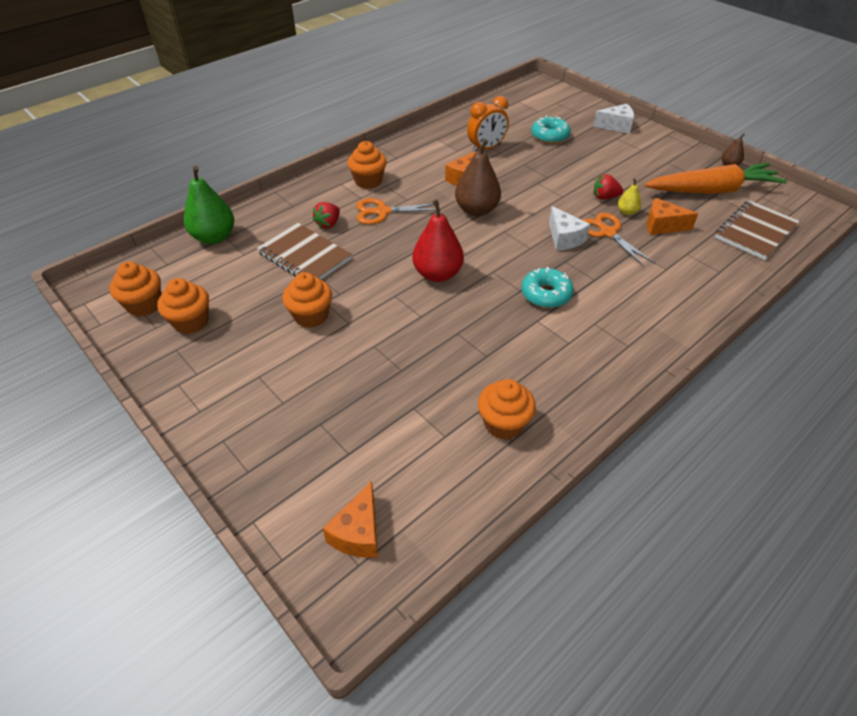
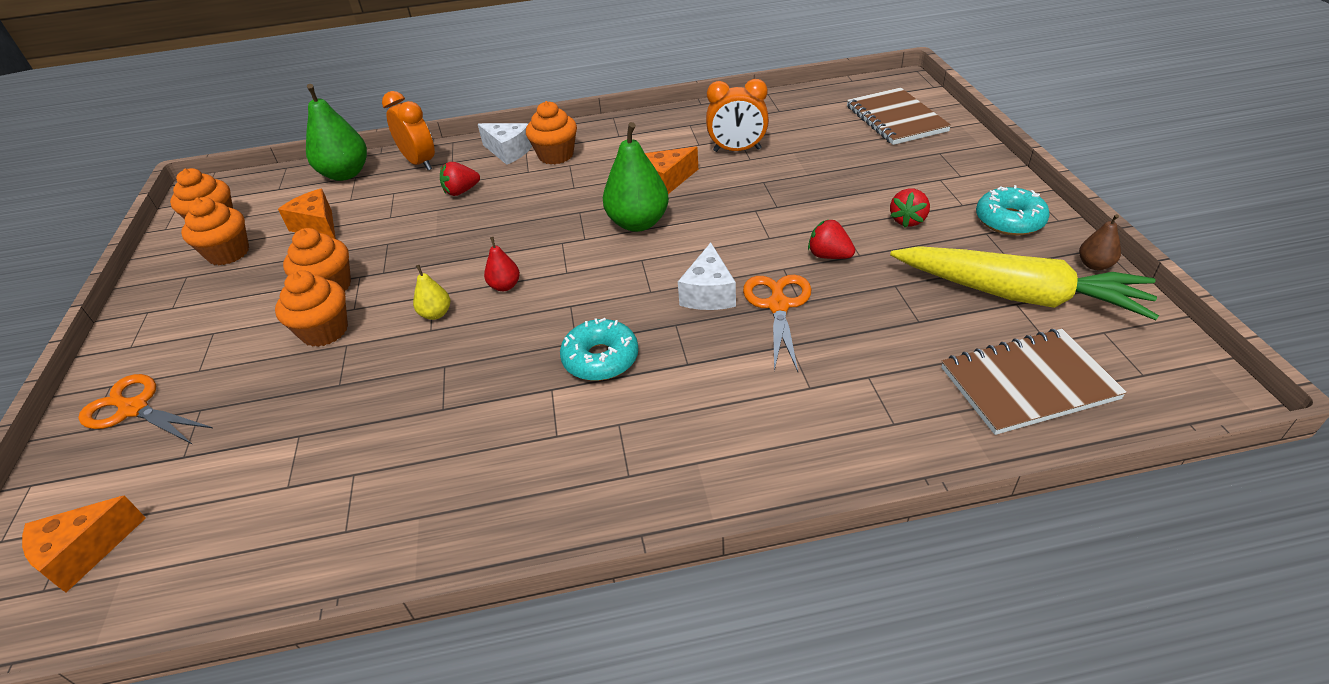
camera: 35 degrees right, 5 degrees down
(268, 213) = (420, 163): none -> orange clock
(304, 256) = (399, 219): brown notebook -> brown notebook (895, 119)
(382, 212) = (531, 194): orange scissors -> orange scissors (134, 409)
(437, 274) = (505, 286): red pear -> red pear, size x0.49
(476, 210) = (638, 223): brown pear -> green pear
(503, 423) = (361, 504): orange cupcake -> orange cupcake (325, 331)
(550, 136) = (841, 154): turquoise donut -> turquoise donut (1009, 220)
(616, 126) = (957, 162): white cheese -> white cheese (508, 151)
(624, 166) = (907, 220): none -> red strawberry
(627, 212) = (839, 286): yellow pear -> yellow pear (436, 314)
(662, 226) = (873, 322): orange cheese -> orange cheese (317, 226)
(712, 190) = (1018, 295): orange carrot -> yellow carrot

